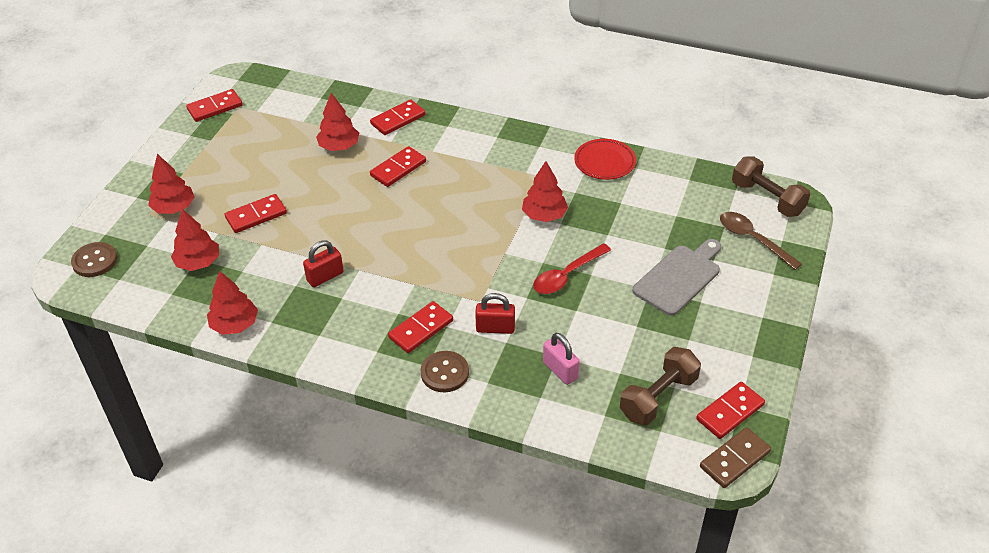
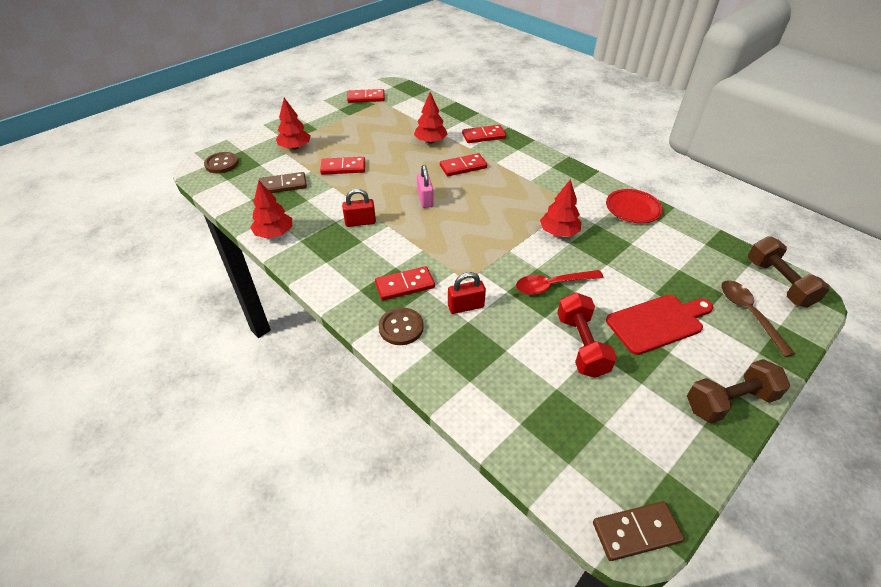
camera: 25 degrees right, 0 degrees up
(198, 263) = (283, 185): red tree -> brown domino
(495, 328) = (465, 306): red padlock -> red padlock turned 45 degrees counterclockwise
(560, 370) = (501, 364): pink padlock -> pink padlock (425, 199)
(622, 325) = (581, 345): none -> red dumbbell
(658, 397) = (583, 427): brown dumbbell -> brown dumbbell (729, 401)
(679, 277) = (657, 323): grey cutting board -> red cutting board
(730, 412) = (653, 475): red domino -> none

